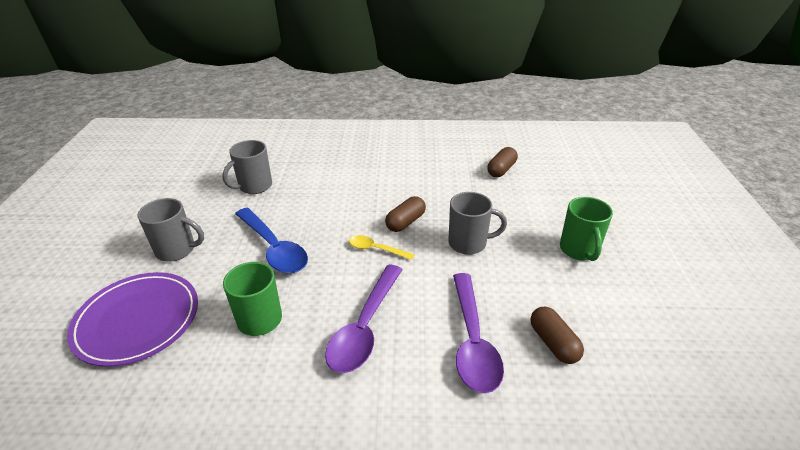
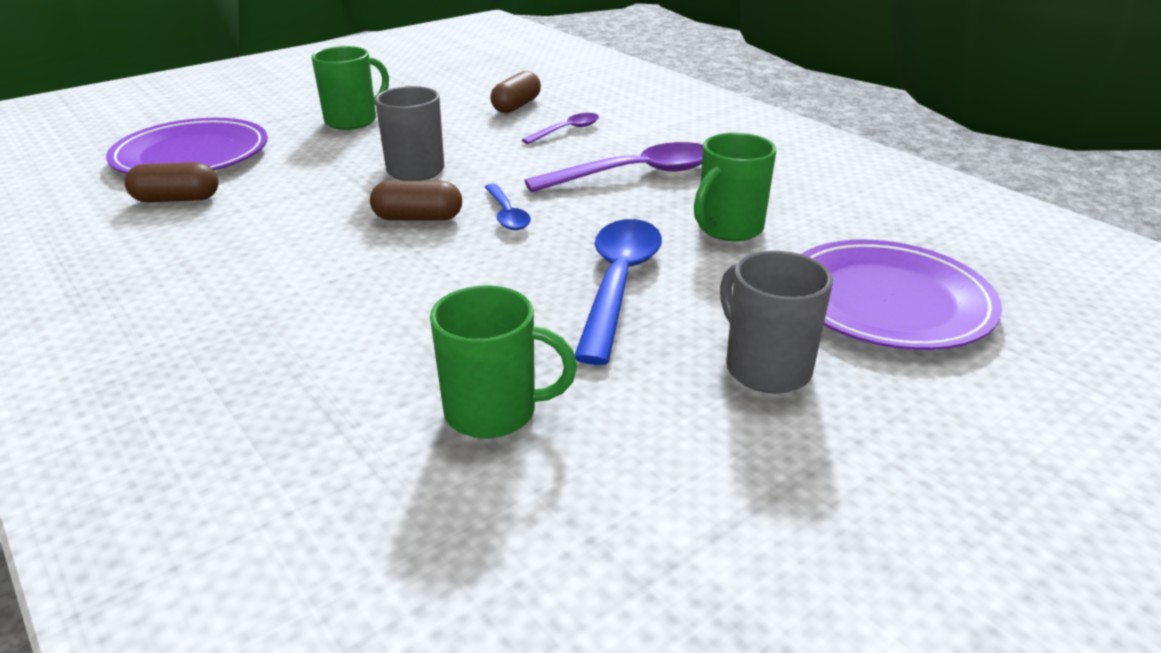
camera: 130 degrees left, 5 degrees down
(254, 186) = (494, 412): grey mug -> green mug
(376, 249) = (507, 214): yellow spoon -> blue spoon
(472, 341) = (566, 130): purple spoon -> purple spoon, size x0.53
(561, 184) = (191, 155): none -> purple plate

